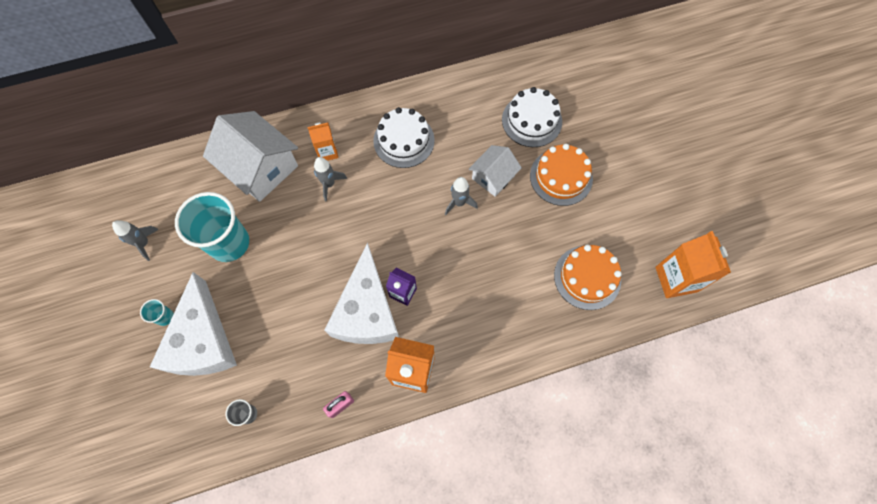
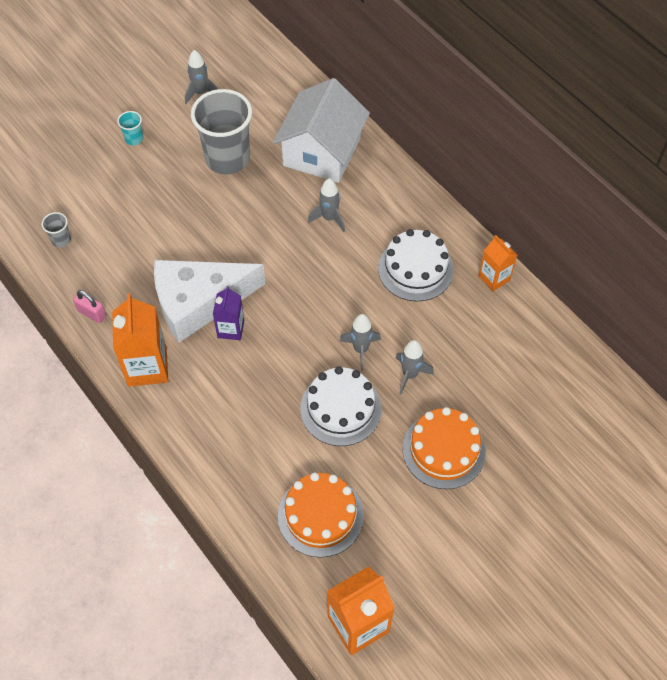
camera: 70 degrees right, 10 degrees down
(202, 341) = (120, 176): white cheese -> none
(229, 243) = (227, 158): turquoise cup -> grey cup
(327, 152) = (367, 203): orange carton -> orange carton (494, 278)
(493, 177) = (410, 375): white house -> grey rocket
(531, 120) = (508, 395): white cake -> white cake (340, 408)

